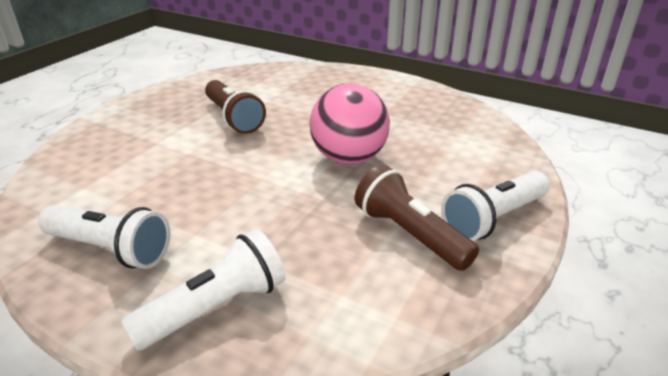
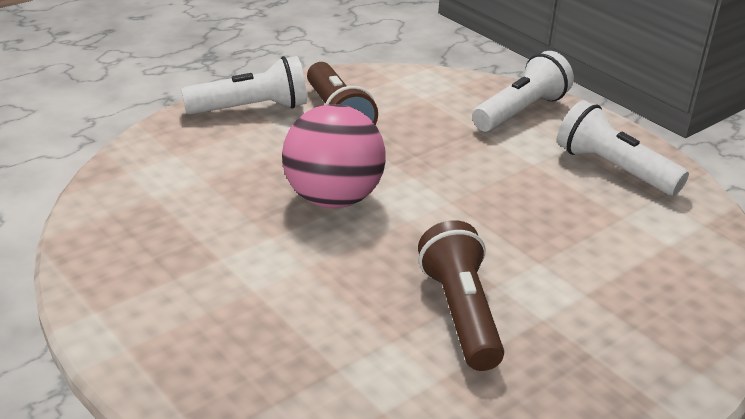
camera: 160 degrees left, 0 degrees up
(215, 307) = (520, 111): white flashlight -> white flashlight turned 150 degrees clockwise

